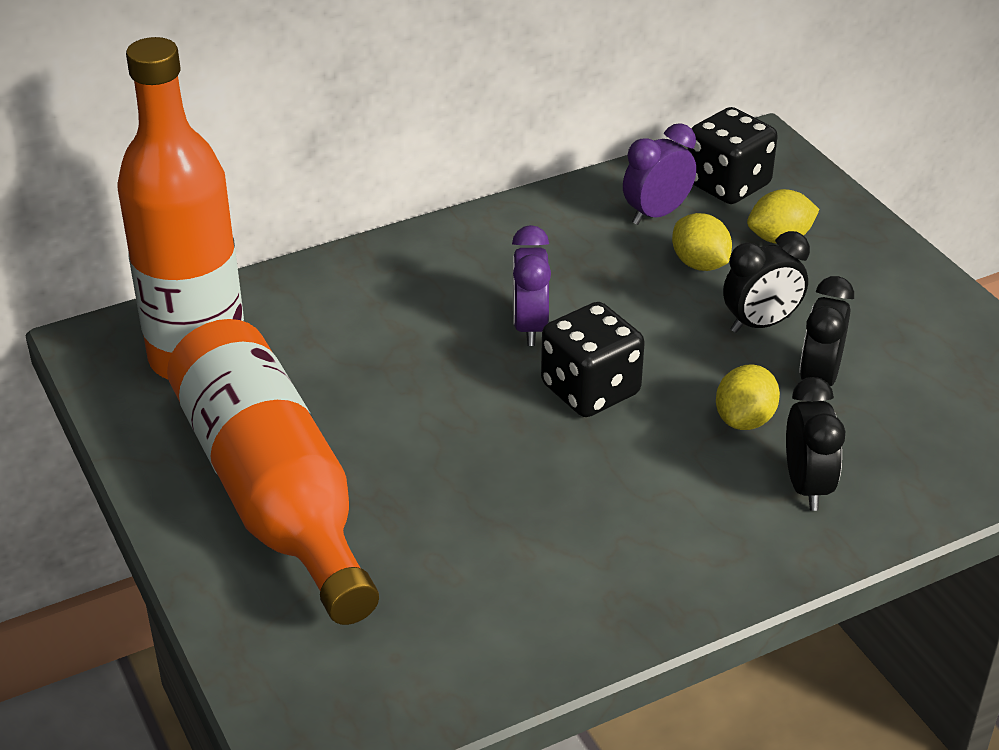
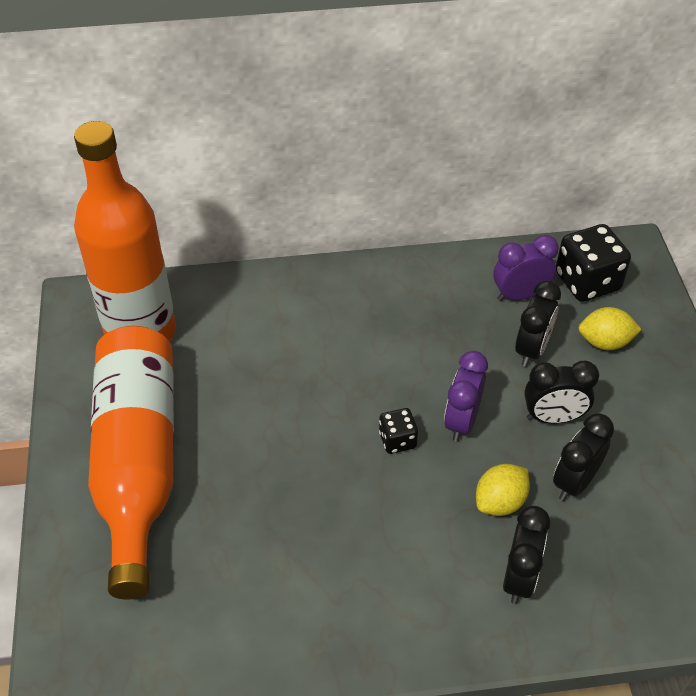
camera: 20 degrees right, 10 degrees up
(530, 327) = (379, 371): purple clock -> purple clock (462, 421)
(590, 390) = (397, 440): black dice -> black dice, size x0.54
(699, 264) = (531, 349): yellow lemon -> black clock

